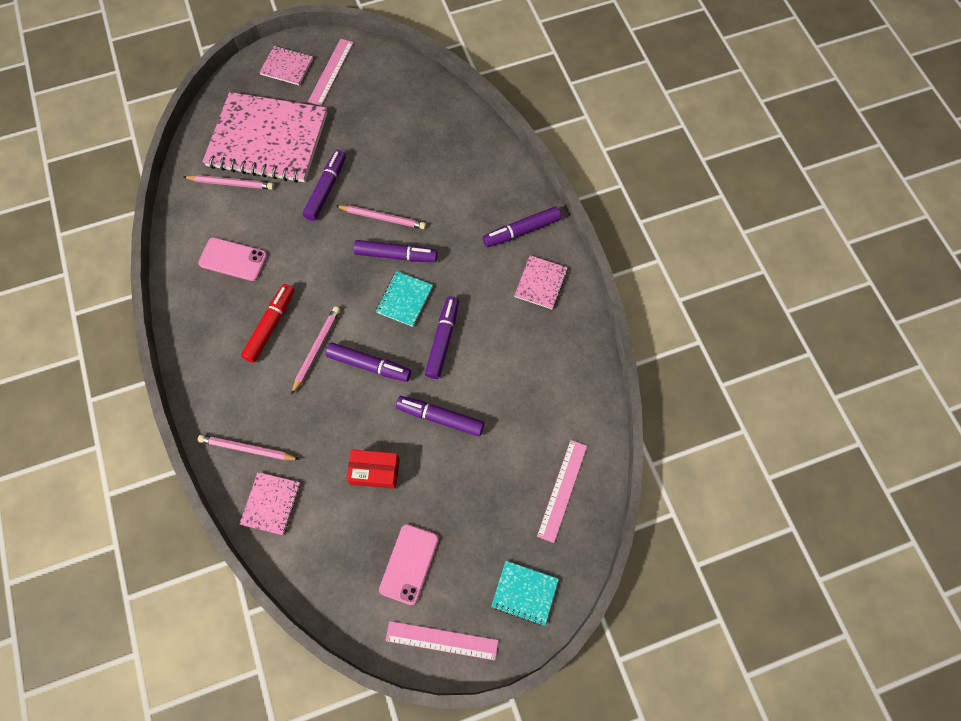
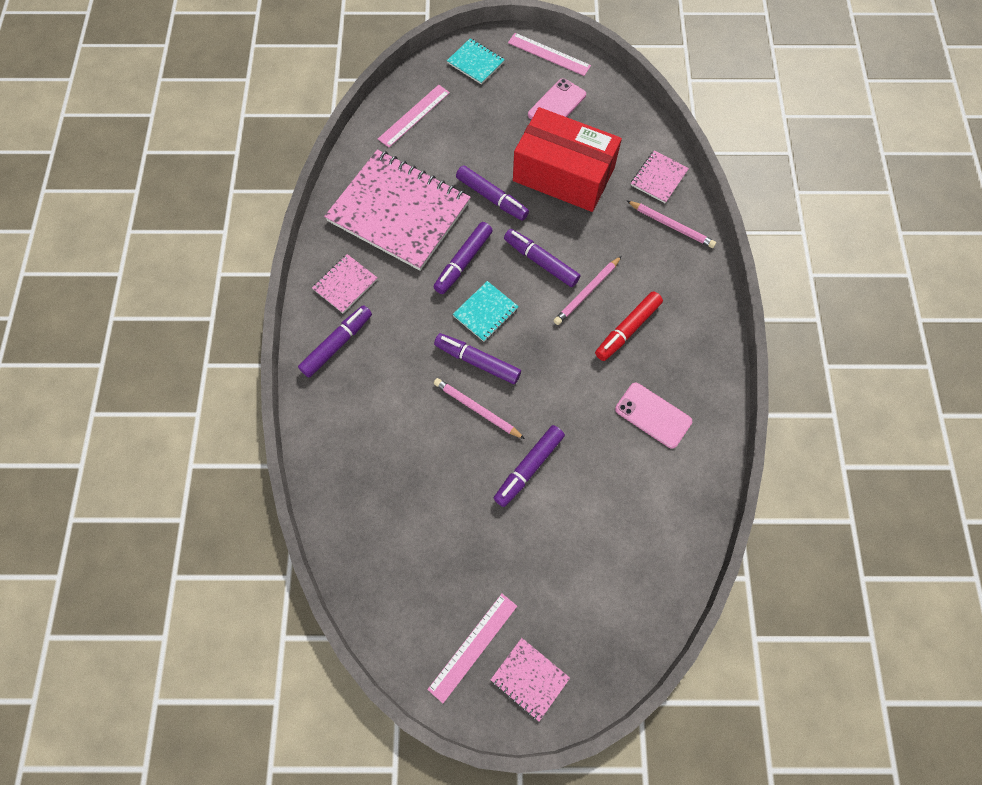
camera: 160 degrees left, 0 degrees up
(231, 183) = (638, 514): pink pencil -> none
(267, 140) = (582, 563): pink notebook -> pink notebook (399, 211)
(375, 471) = (563, 174): red box -> red box, size x2.11
(521, 231) = (337, 344): purple marker -> purple marker turned 45 degrees counterclockwise

